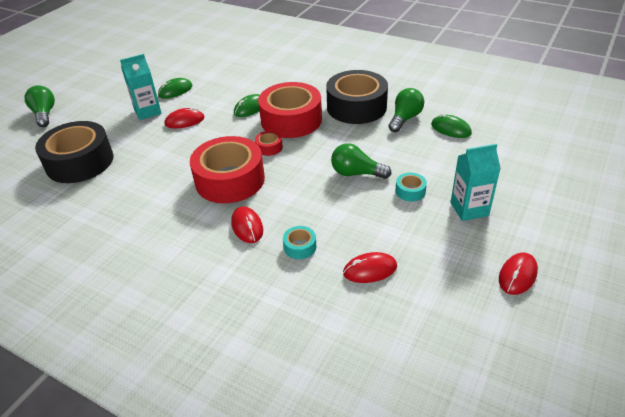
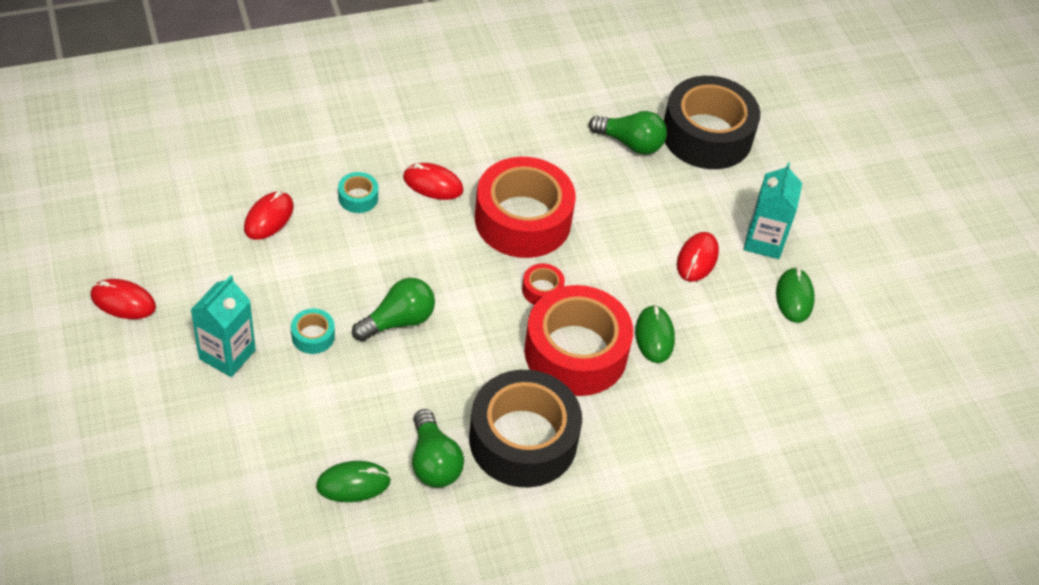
camera: 125 degrees right, 10 degrees up
(44, 114) = (866, 156): green light bulb -> green light bulb (630, 143)
(517, 275) = (123, 301): red mouse -> red mouse turned 60 degrees counterclockwise

